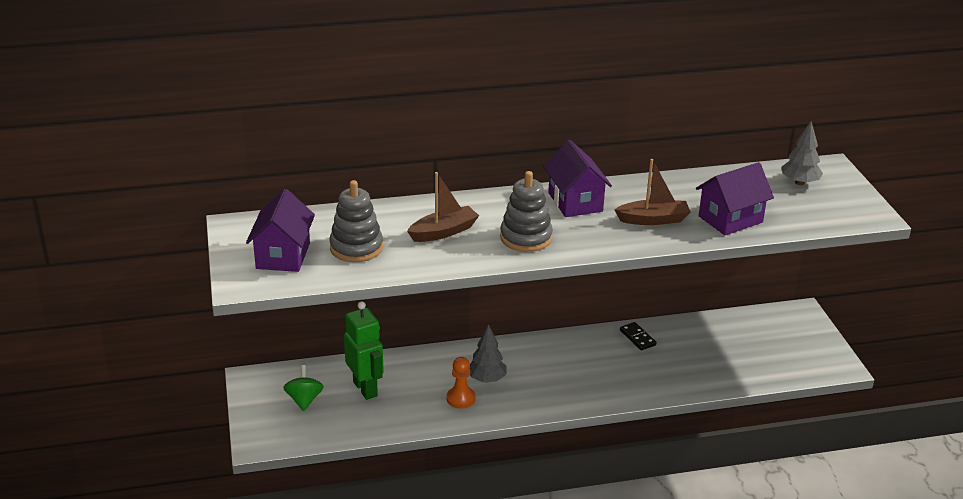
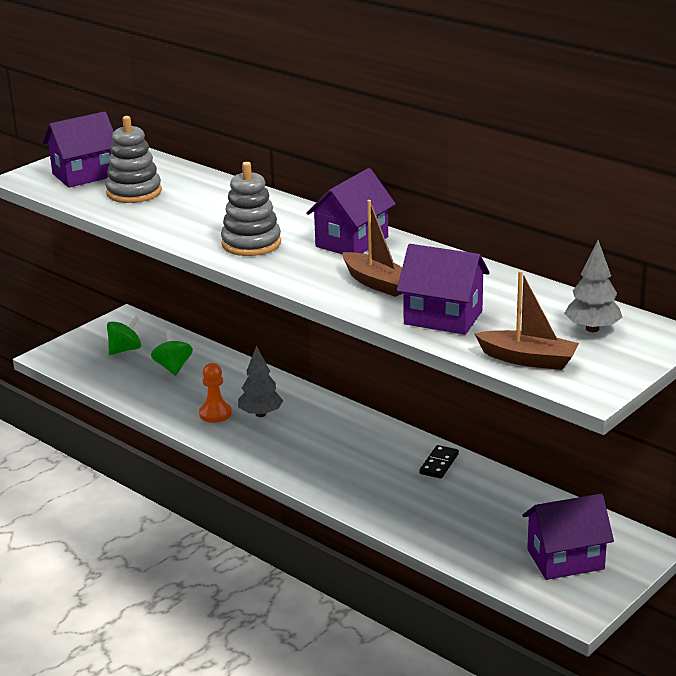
camera: 55 degrees right, 5 degrees down
(365, 389) = (173, 367): green robot -> green spinning top
(443, 232) = (209, 212): brown boat -> brown boat (528, 359)
(788, 345) = (565, 559): none -> purple house

